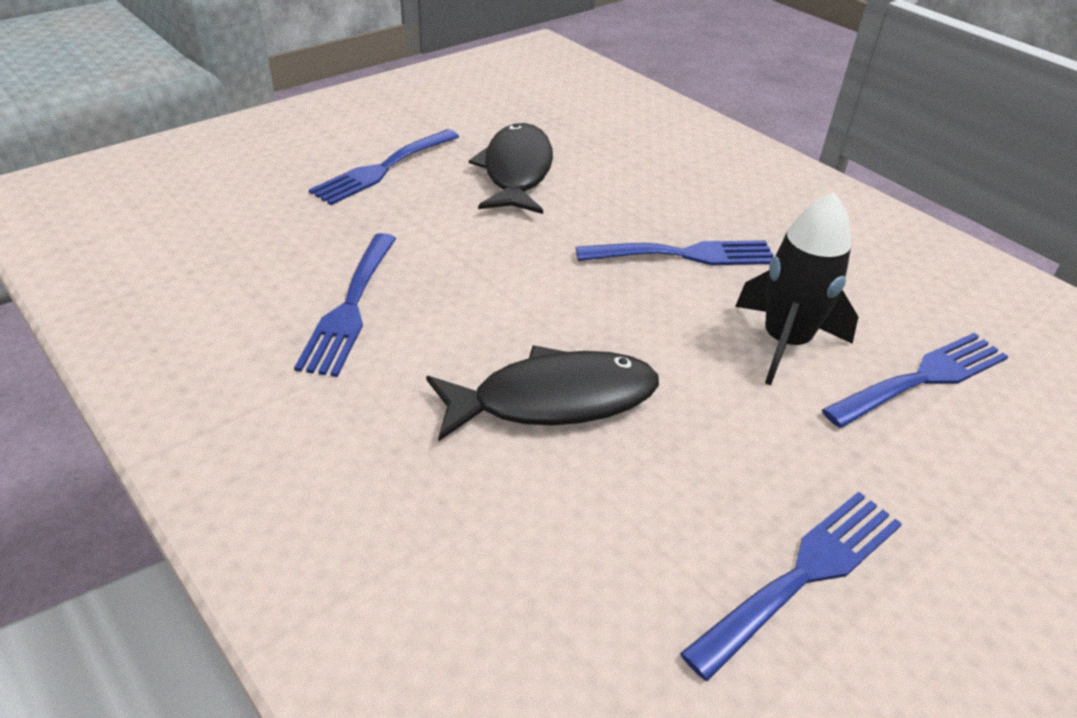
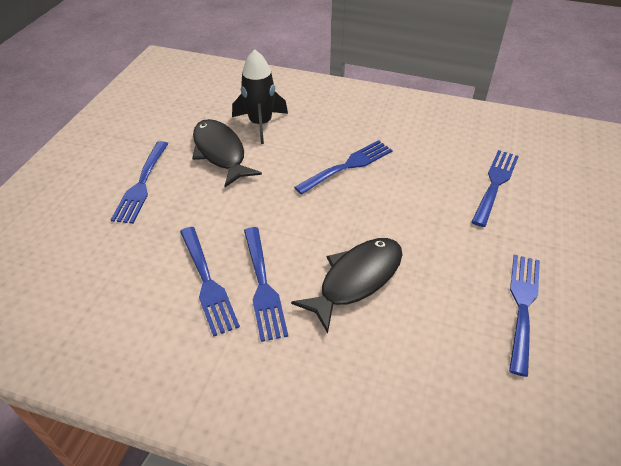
camera: 30 degrees left, 5 degrees up
(416, 345) = (263, 286): none -> blue fork
(785, 342) = (429, 193): black rocket -> black rocket (260, 124)

